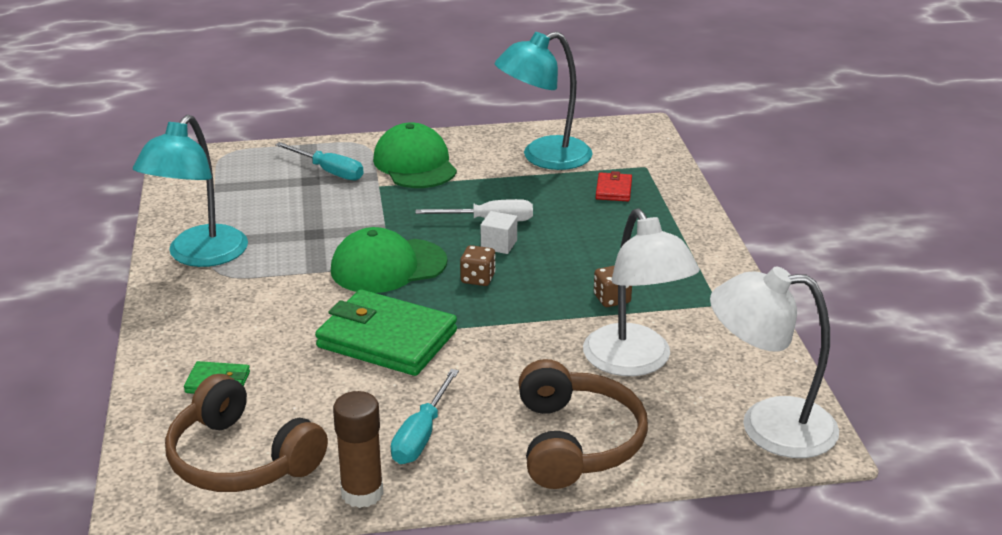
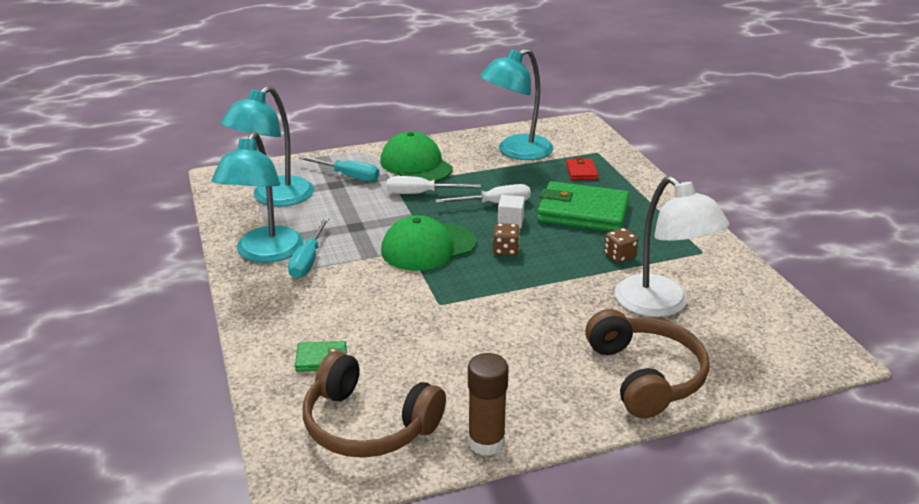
camera: 10 degrees left, 0 degrees up
(234, 191) = (274, 198): none -> turquoise lamp
(387, 339) = (452, 307): green wallet -> green wallet (582, 212)
(407, 200) = (421, 193): none -> white screwdriver
(421, 435) = (515, 385): turquoise screwdriver -> turquoise screwdriver (308, 260)
(768, 426) = (790, 345): white lamp -> none

